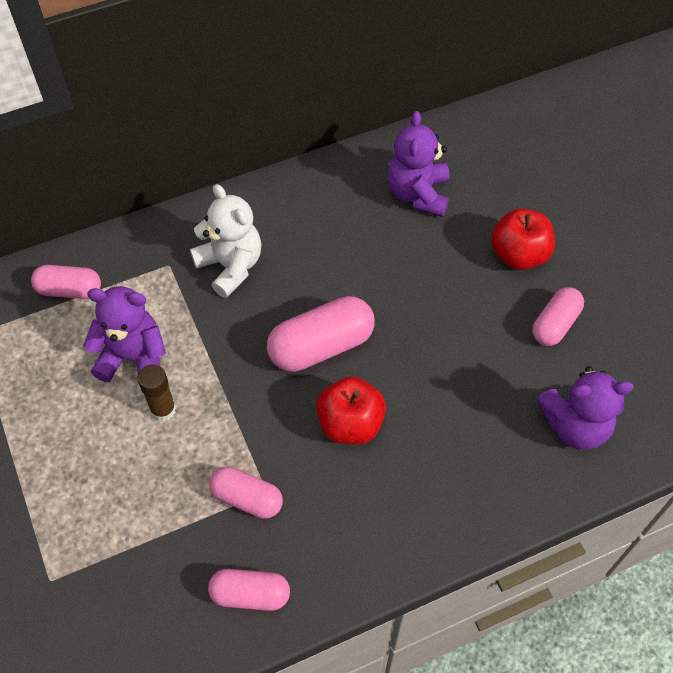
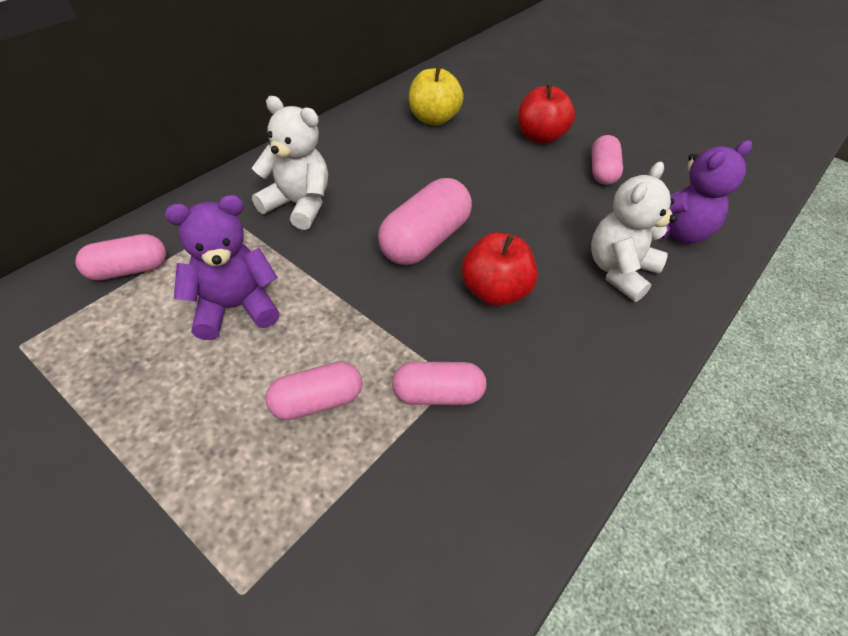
camera: 30 degrees left, 10 degrees down
(163, 409) = (295, 343): brown glue stick -> none
(250, 594) = (504, 492): pink capsule -> pink capsule (316, 401)
(418, 194) = (433, 119): purple teddy bear -> yellow apple
(482, 447) = (619, 271): none -> white teddy bear

